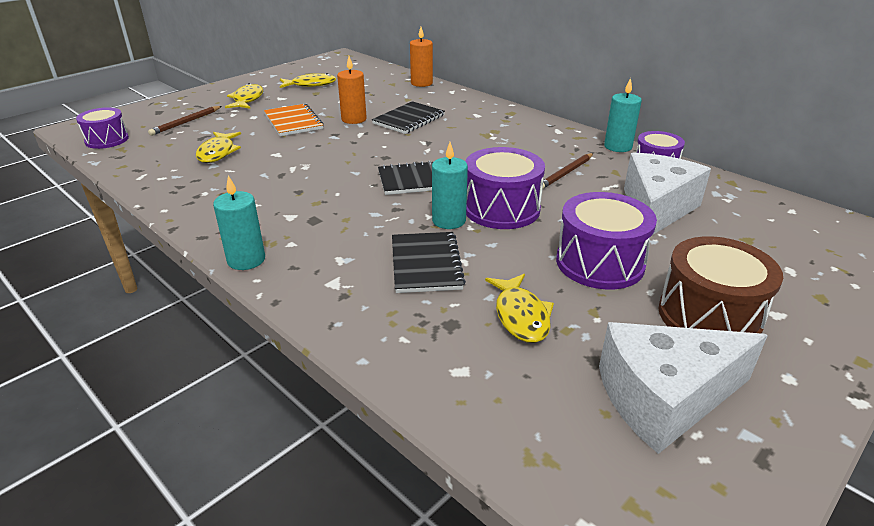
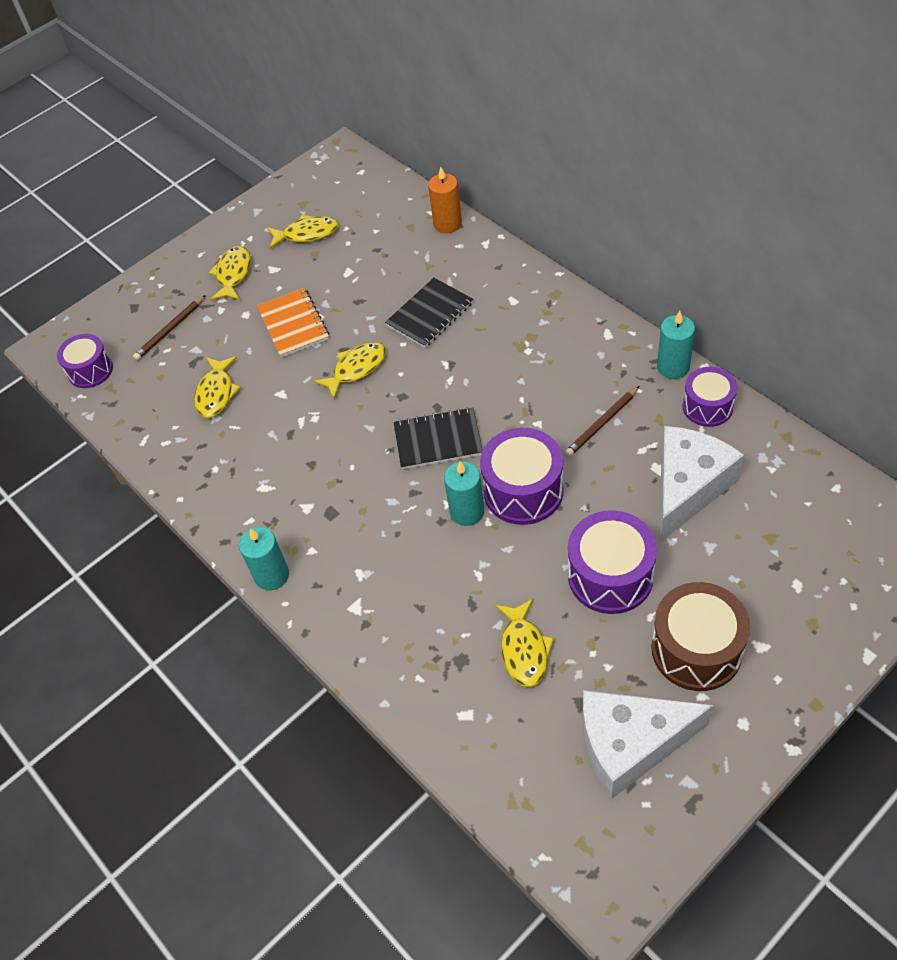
camera: 10 degrees right, 20 degrees up
(345, 143) = (356, 369): none -> yellow fish
(354, 119) = (364, 316): orange candle -> none
(425, 264) = (441, 579): black notebook -> none

